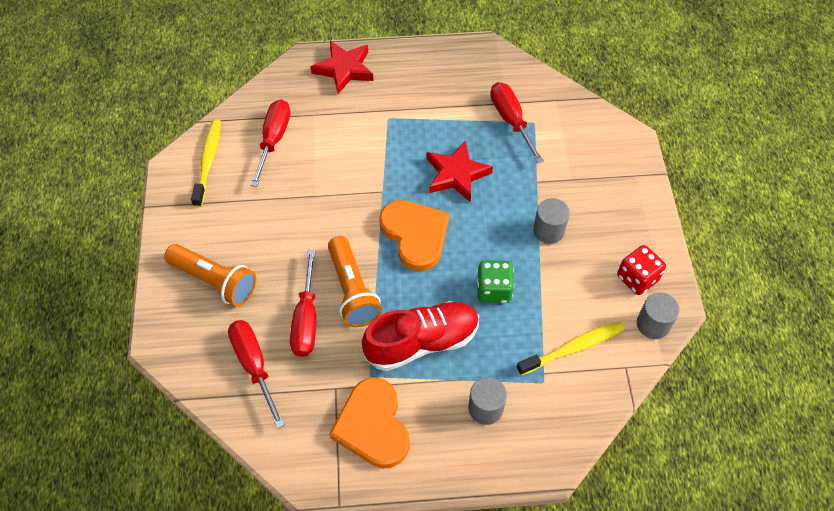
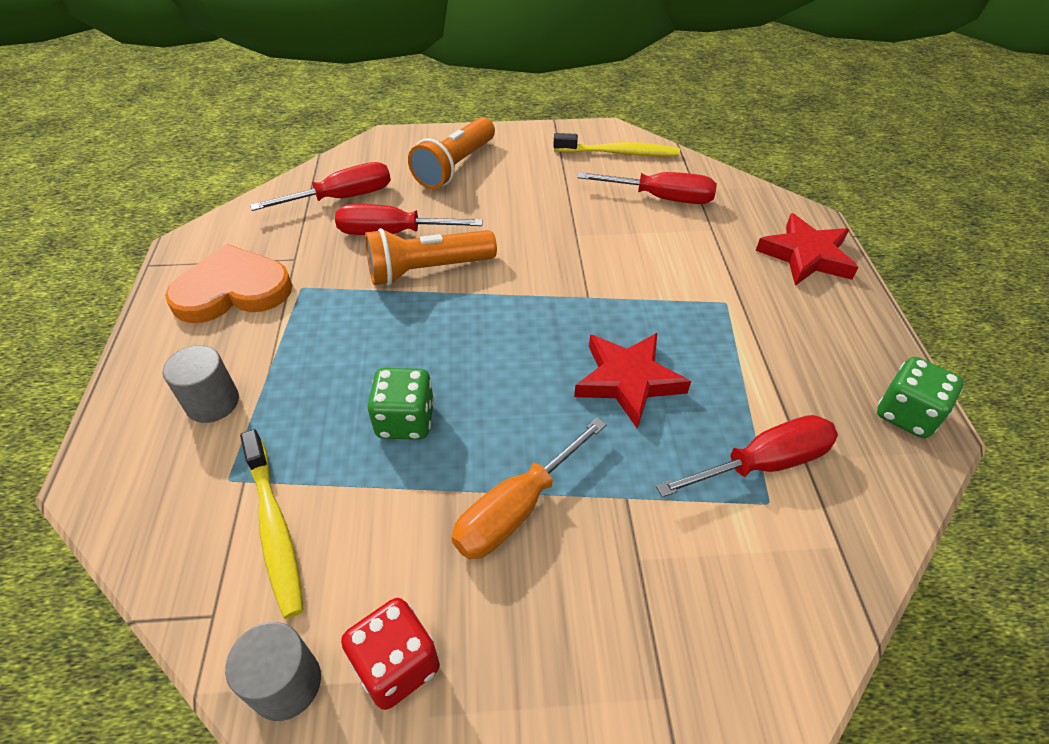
camera: 90 degrees right, 10 degrees down
(415, 235) = (511, 330): orange heart -> none
(422, 342) = (335, 336): red shoe -> none
(475, 55) = (906, 414): none -> green dice
(548, 230) = (517, 508): grey cylinder -> orange screwdriver

